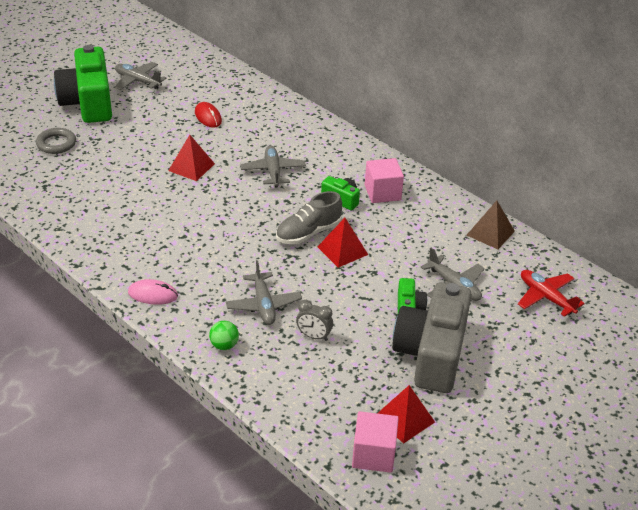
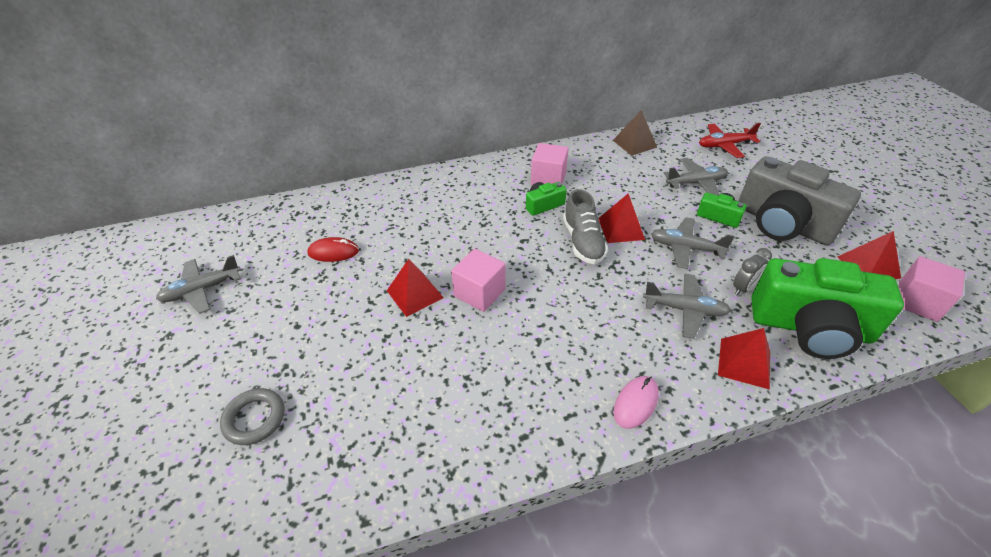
camera: 60 degrees left, 5 degrees up
(88, 102) = (195, 353): green camera -> green camera (810, 327)
(212, 196) = (479, 293): none -> pink cube
(224, 345) = (744, 363): green ball -> red pyramid
(273, 171) = (469, 234): grey plane -> grey plane (686, 248)

